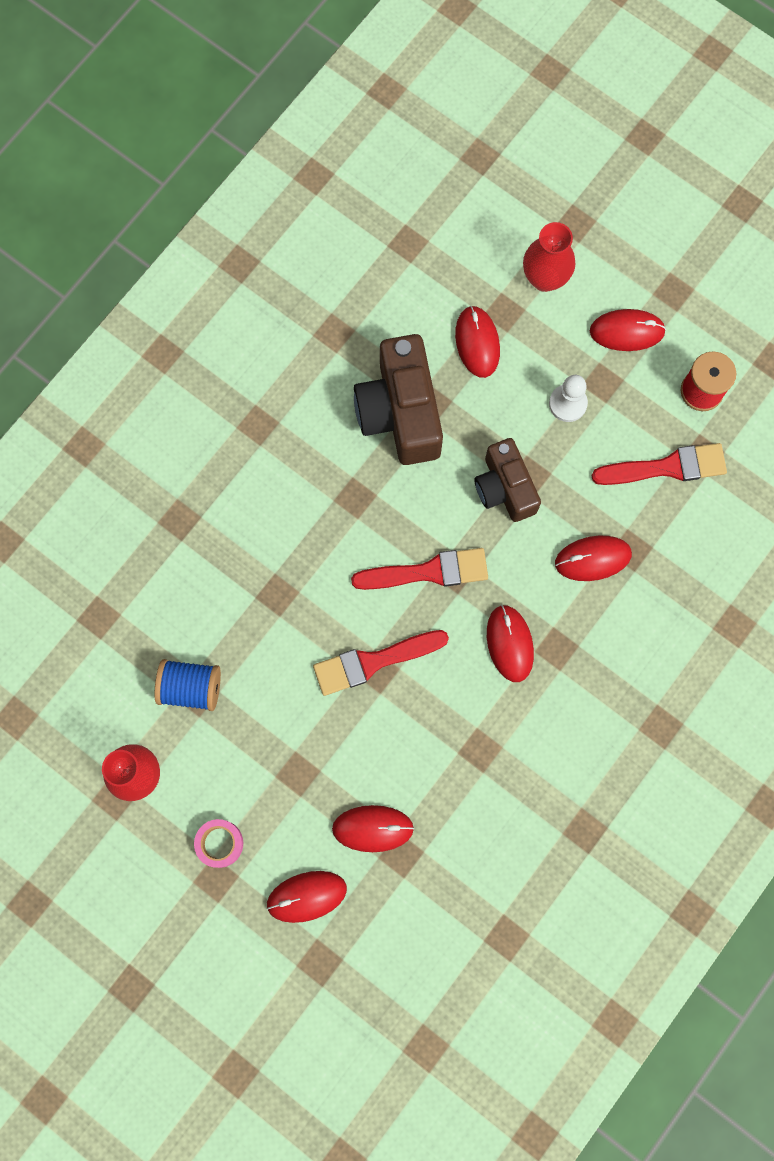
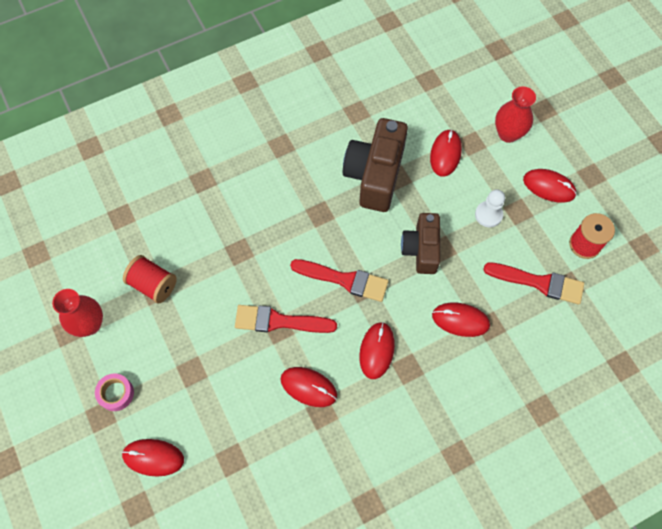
camera: 25 degrees right, 10 degrees down
(190, 688) = (153, 284): blue spool -> red spool
(372, 828) = (222, 432): red mouse -> red mouse (308, 387)

